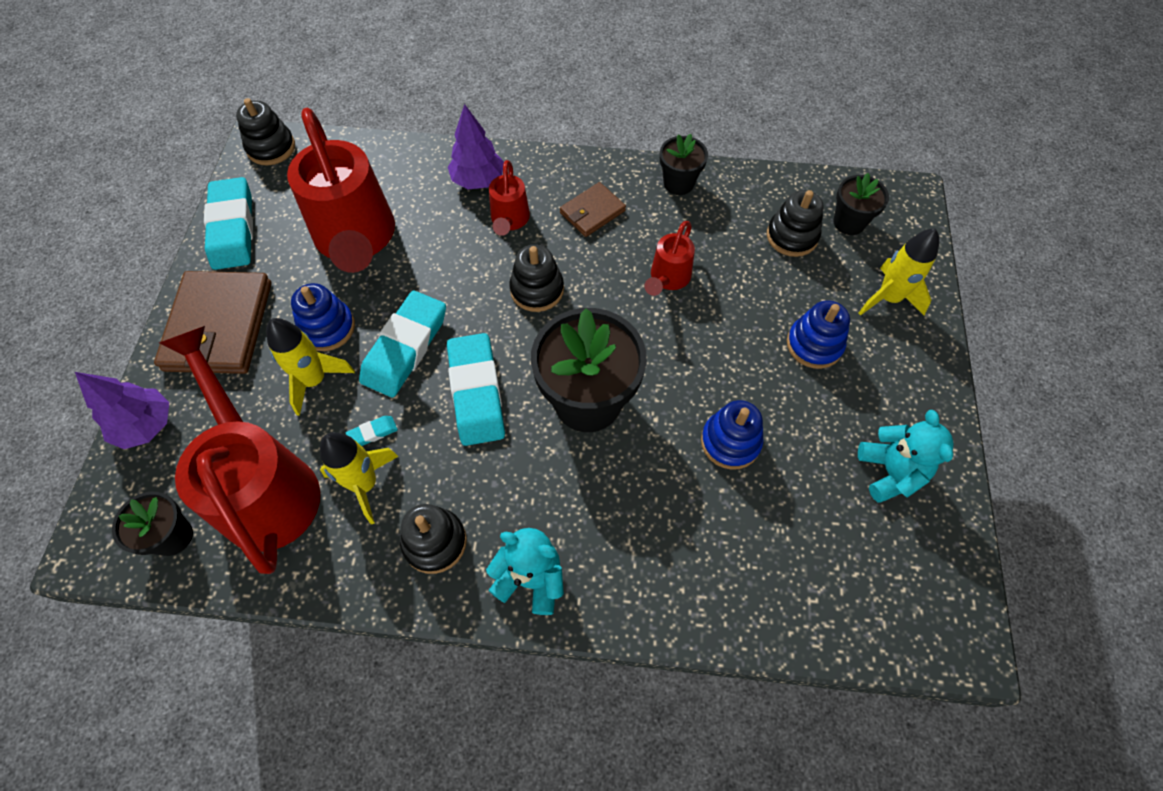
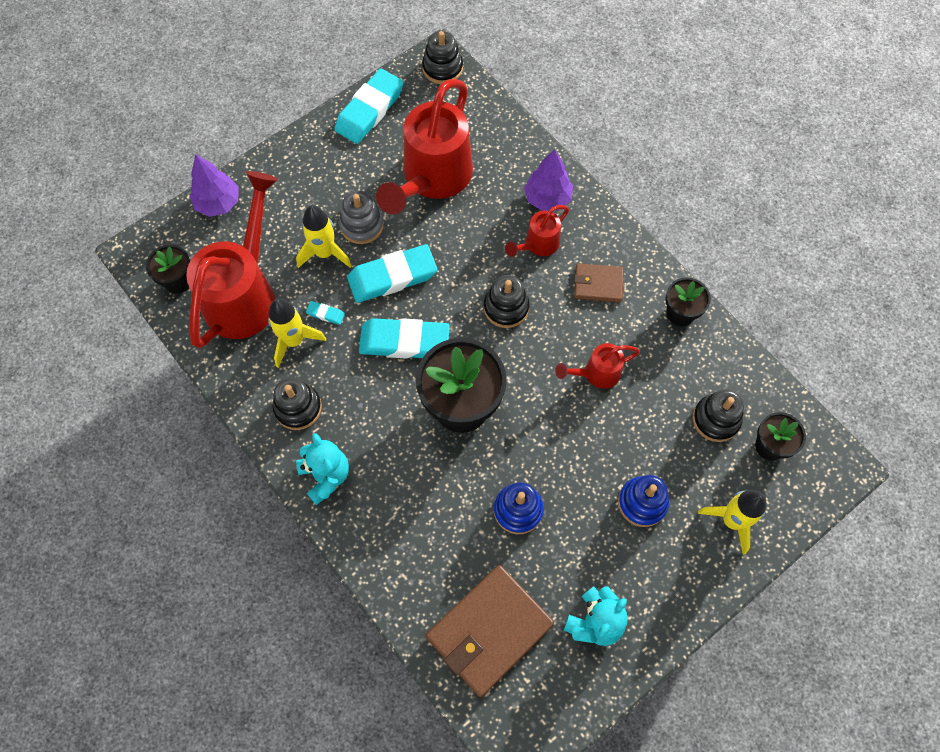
camera: 45 degrees right, 5 degrees up
(219, 326) = (305, 172): brown wallet -> brown wallet (489, 631)
(327, 328) = (362, 225): blue stacking toy -> grey stacking toy
(476, 392) = (404, 342): turquoise eraser -> turquoise eraser turned 60 degrees clockwise

